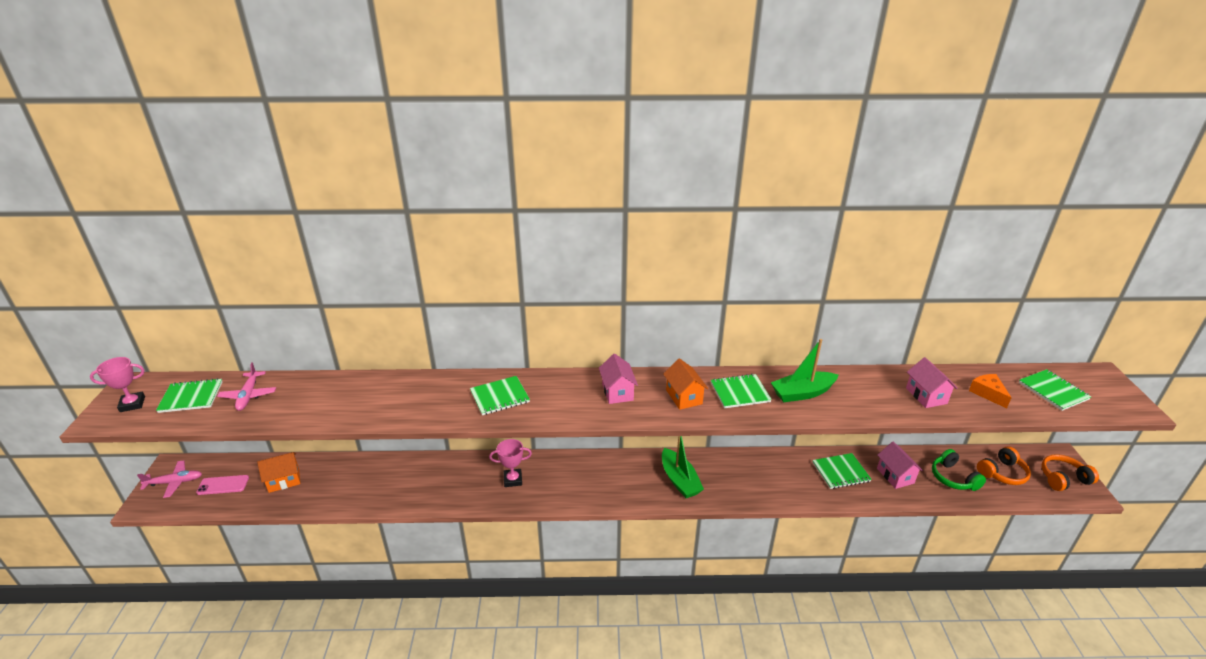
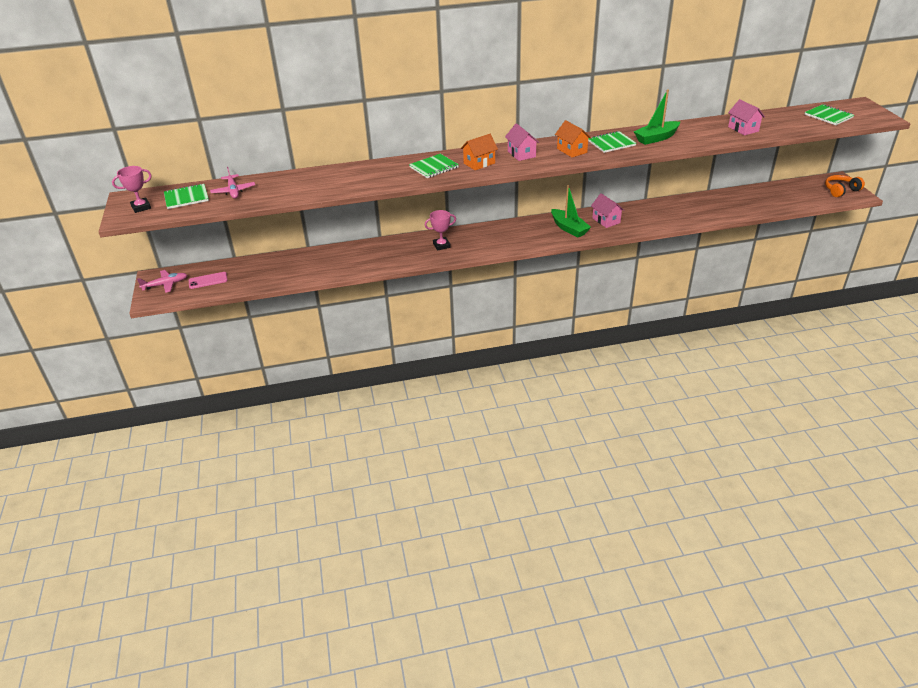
camera: 10 degrees left, 5 degrees up
(284, 480) = (257, 271): orange house -> orange house (479, 163)
(840, 472) = (685, 208): green notebook -> none
(895, 476) = (724, 205): pink house -> pink house (606, 220)
(953, 478) = (765, 200): green headphones -> none
(988, 393) = (785, 123): orange cheese -> none
(1002, 473) = (799, 193): orange headphones -> none

